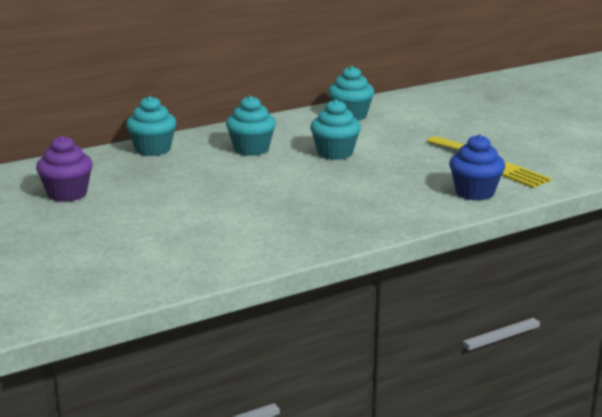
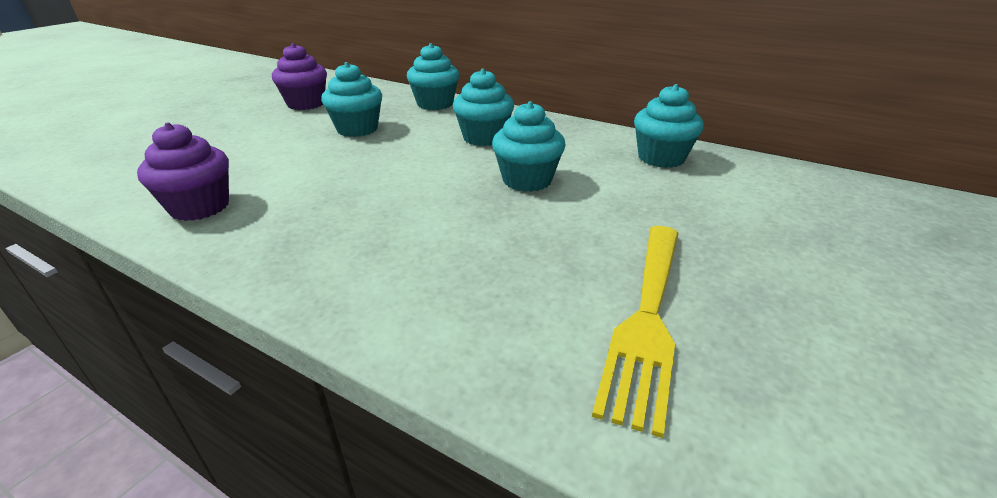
camera: 60 degrees right, 10 degrees up
(169, 183) = (357, 129): none -> turquoise cupcake
(251, 246) = (200, 207): none -> purple cupcake
(475, 192) = (496, 337): blue cupcake -> none

